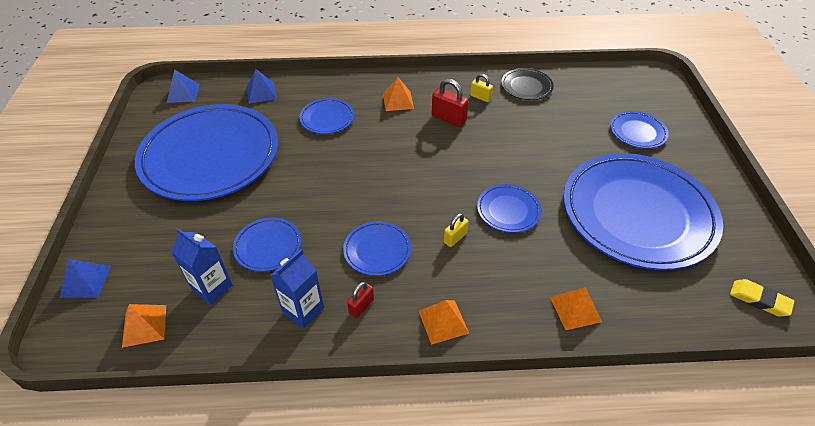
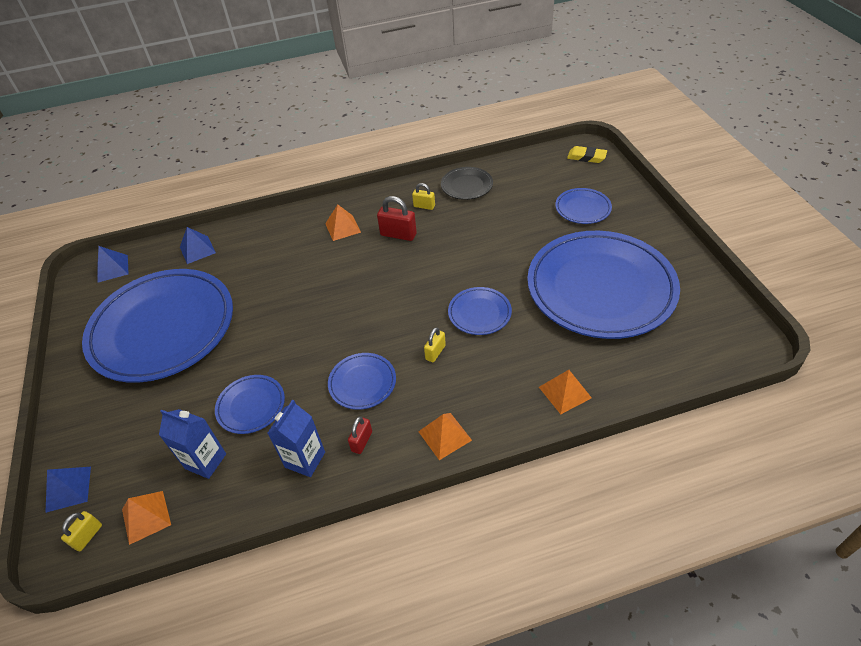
camera: 10 degrees left, 0 degrees up
(89, 329) = (88, 536): none -> yellow padlock
(327, 118) = (275, 261): blue plate -> none
(759, 300) = (725, 342): yellow eraser -> yellow eraser (586, 157)

